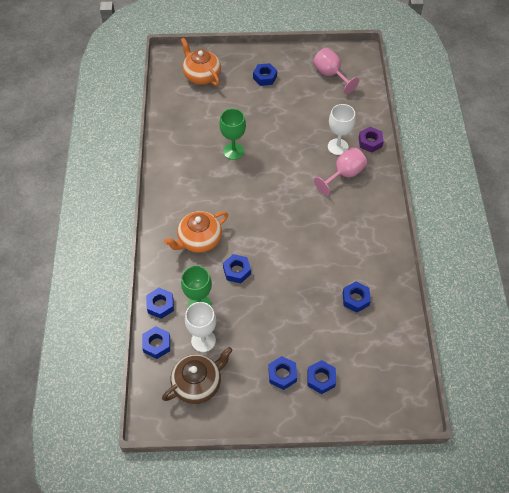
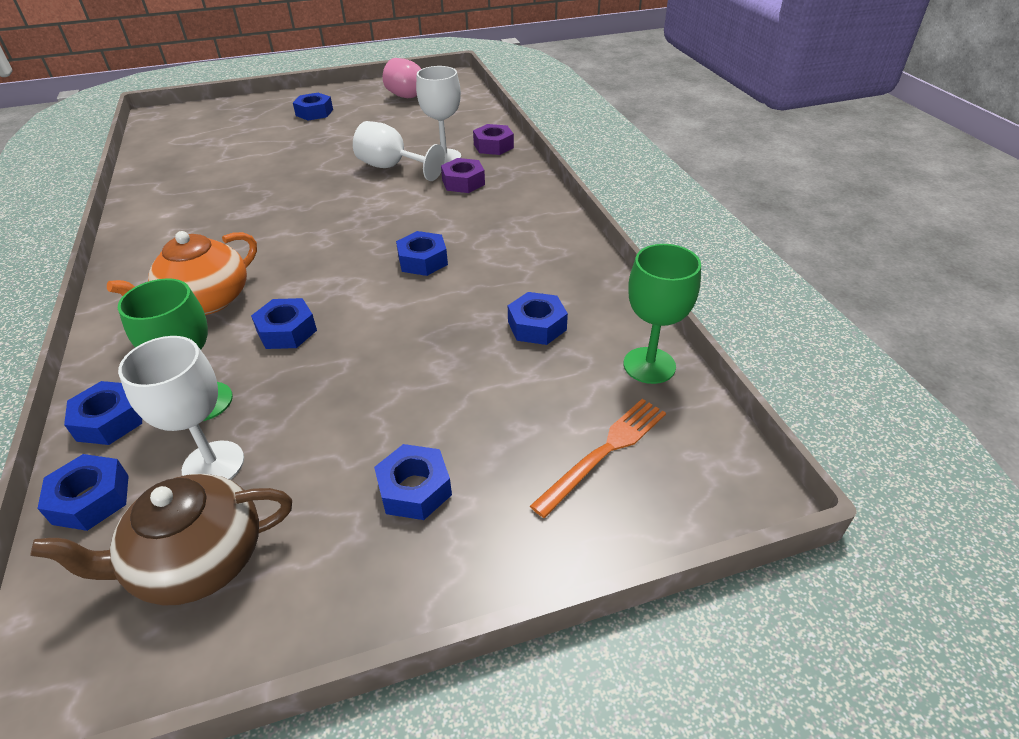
camera: 15 degrees left, 15 degrees down
(198, 383) = (198, 561): brown teapot -> brown teapot turned 150 degrees counterclockwise
(201, 75) = (213, 123): orange teapot -> none
(233, 151) = (269, 186): green goblet -> green goblet (649, 365)
(305, 150) = (392, 167): none -> white goblet
(321, 379) = (508, 475): blue nut -> blue nut (422, 260)
(344, 175) = (463, 182): pink goblet -> purple nut
(364, 378) = (604, 452): none -> orange fork

